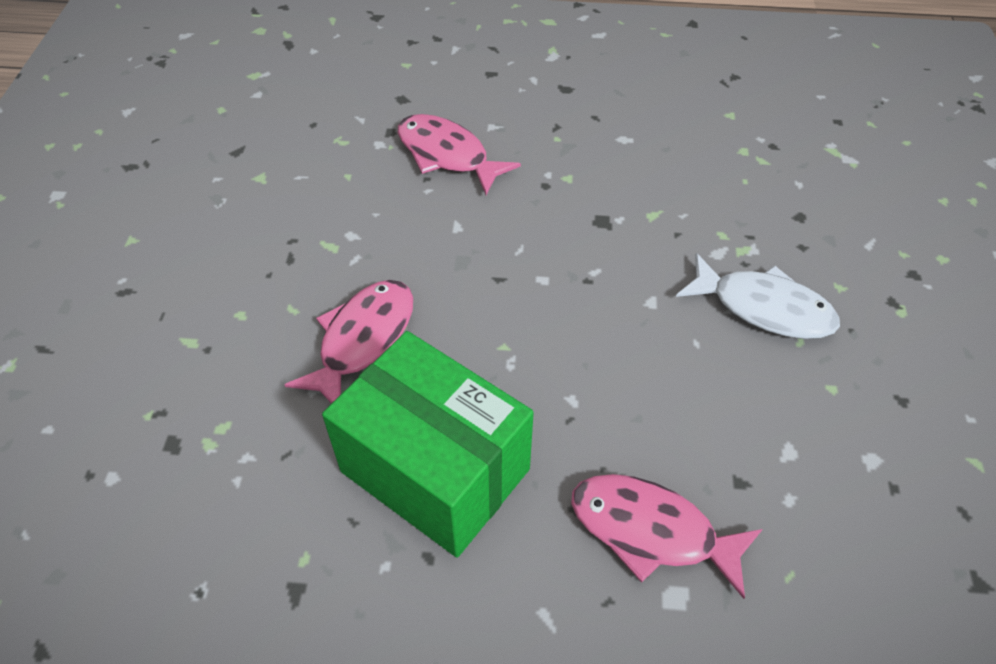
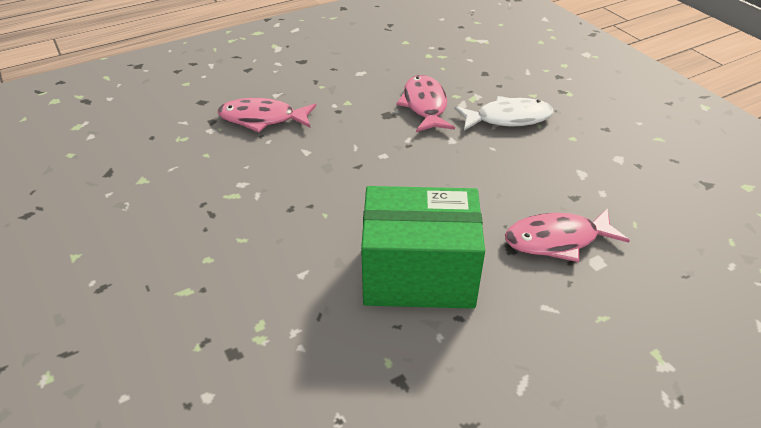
camera: 35 degrees left, 10 degrees down
(362, 340) = (306, 233): pink fish -> pink fish (425, 105)

